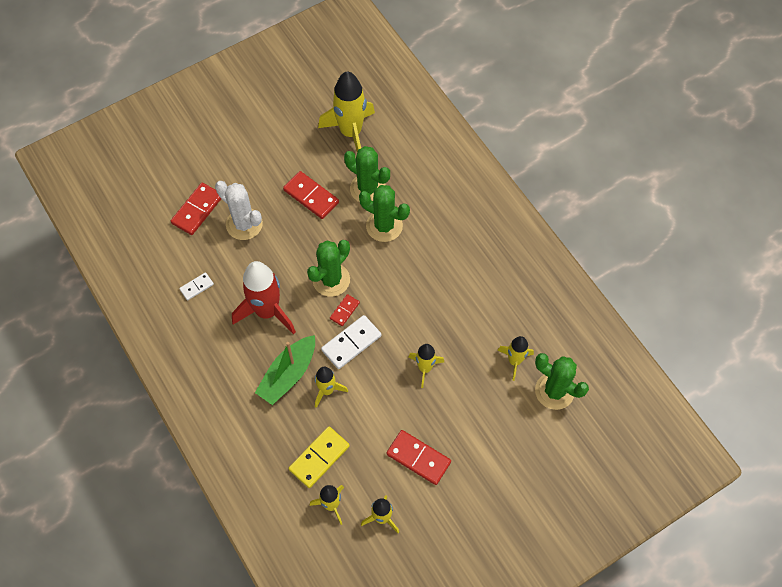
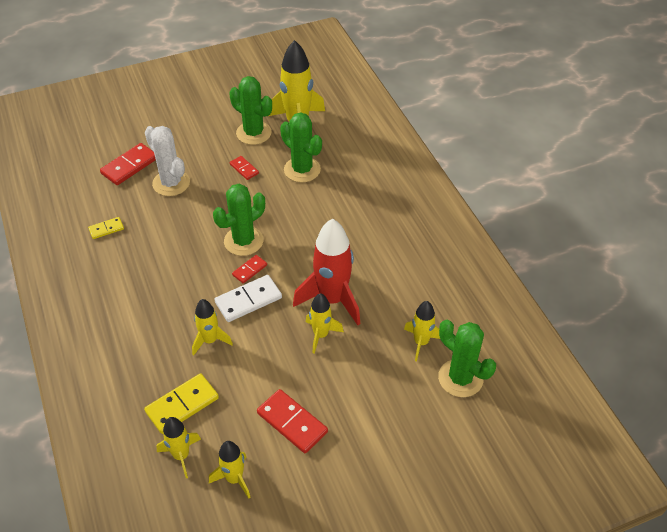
camera: 10 degrees right, 15 degrees down
(196, 287) = (106, 229): white domino -> yellow domino
(267, 311) = (170, 260): red rocket -> red rocket (332, 299)
(288, 374) = (173, 320): green boat -> none
(311, 196) = (244, 169): red domino -> red domino, size x0.56
(384, 226) = (310, 202): green cactus -> green cactus (253, 133)

